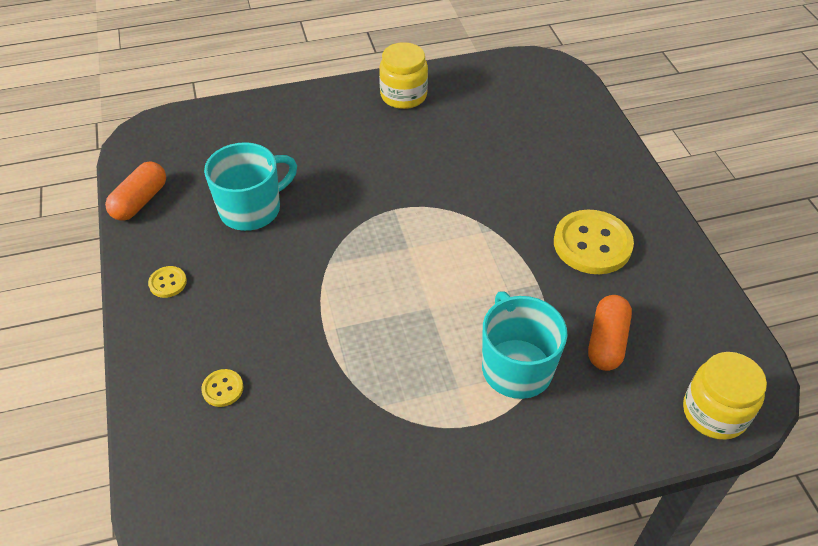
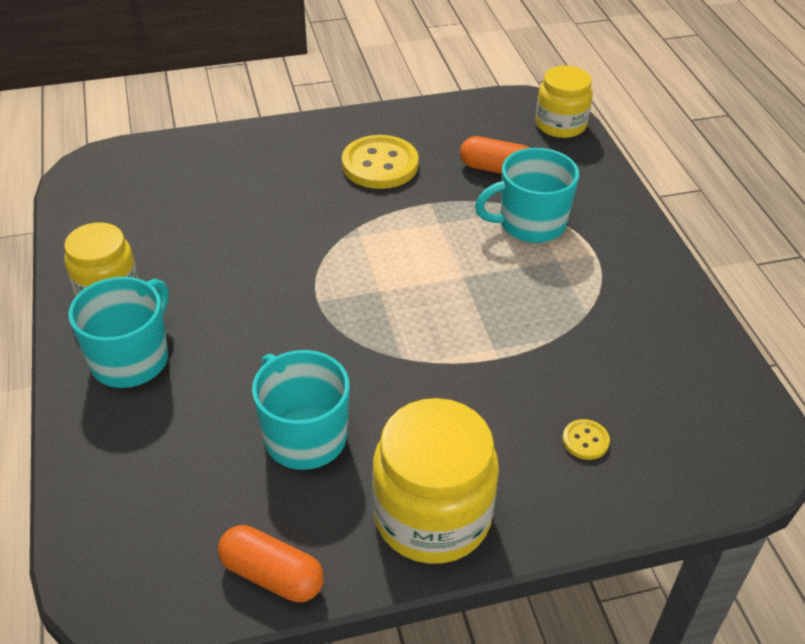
camera: 90 degrees left, 5 degrees down
(168, 283) = (432, 516): yellow button -> yellow jar
(333, 116) = (131, 359): none -> turquoise mug

